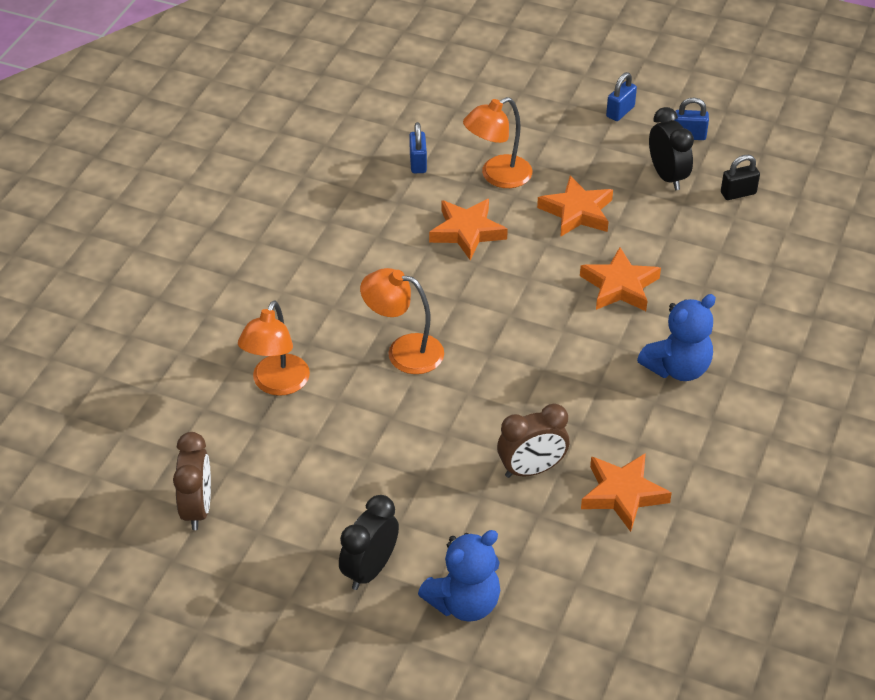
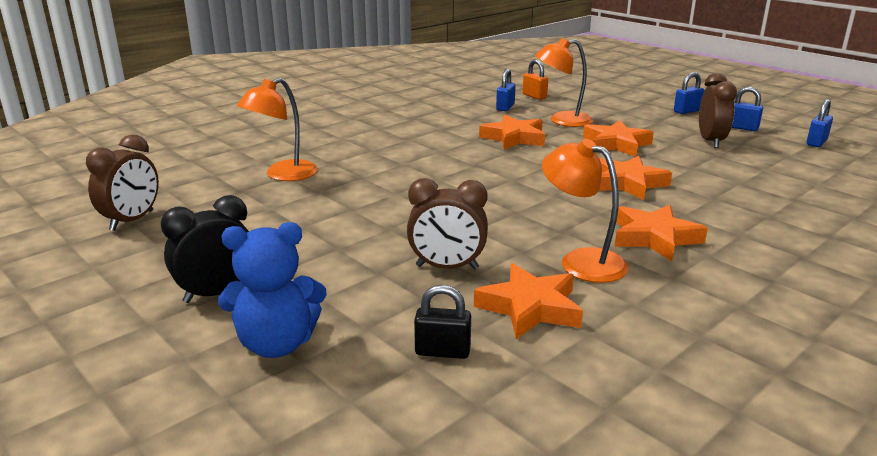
camera: 25 degrees right, 20 degrees down
(404, 351) = (402, 179): orange lamp -> orange lamp (581, 261)
(436, 124) = (534, 96): none -> orange padlock
(667, 176) = (710, 141): black clock -> brown clock
(677, 368) = (654, 238): blue teddy bear -> orange star
(738, 193) = (776, 158): black padlock -> black padlock (442, 351)
(767, 146) = (816, 142): none -> blue padlock

